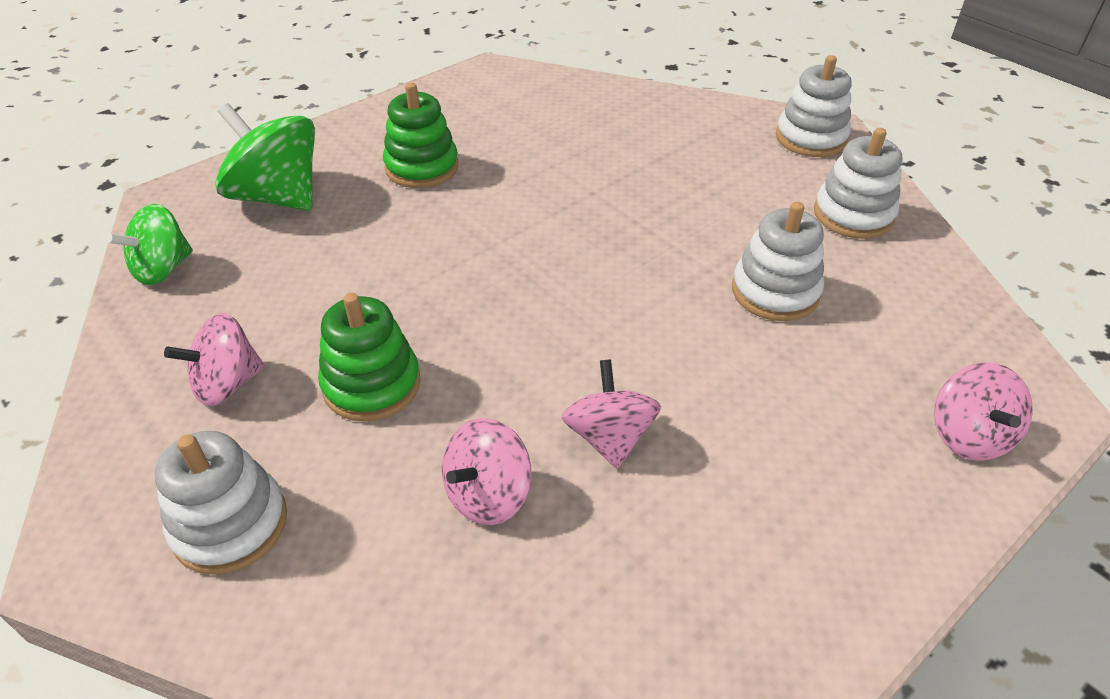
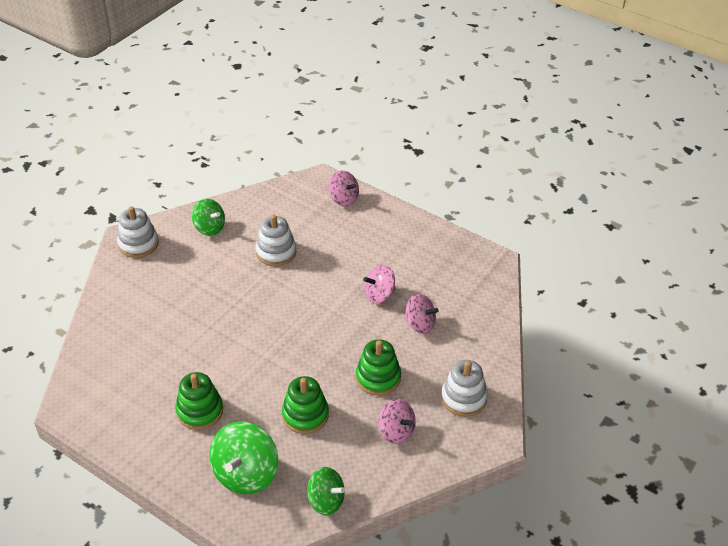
camera: 105 degrees left, 0 degrees up
(345, 271) = (305, 415): none -> green stacking toy
(853, 215) = (209, 228): white stacking toy -> green spinning top
(968, 436) = (343, 199): pink spinning top -> pink spinning top turned 60 degrees clockwise

